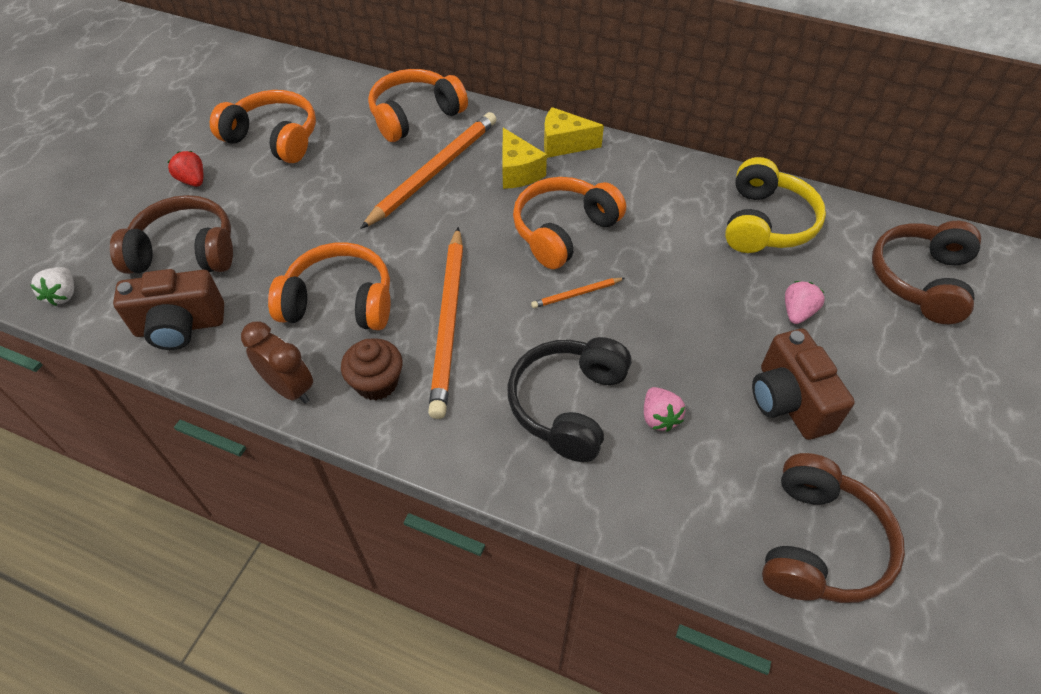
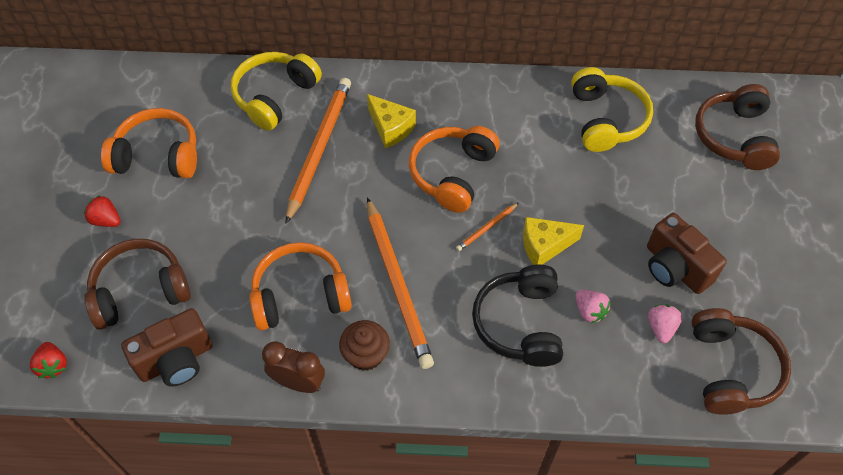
camera: 20 degrees left, 5 degrees up
(63, 295) = (53, 365): white strawberry -> red strawberry
(415, 116) = (275, 96): orange headphones -> yellow headphones
(564, 144) = (417, 89): yellow cheese -> yellow cheese (544, 246)
(797, 312) = (656, 192): pink strawberry -> pink strawberry (661, 328)

